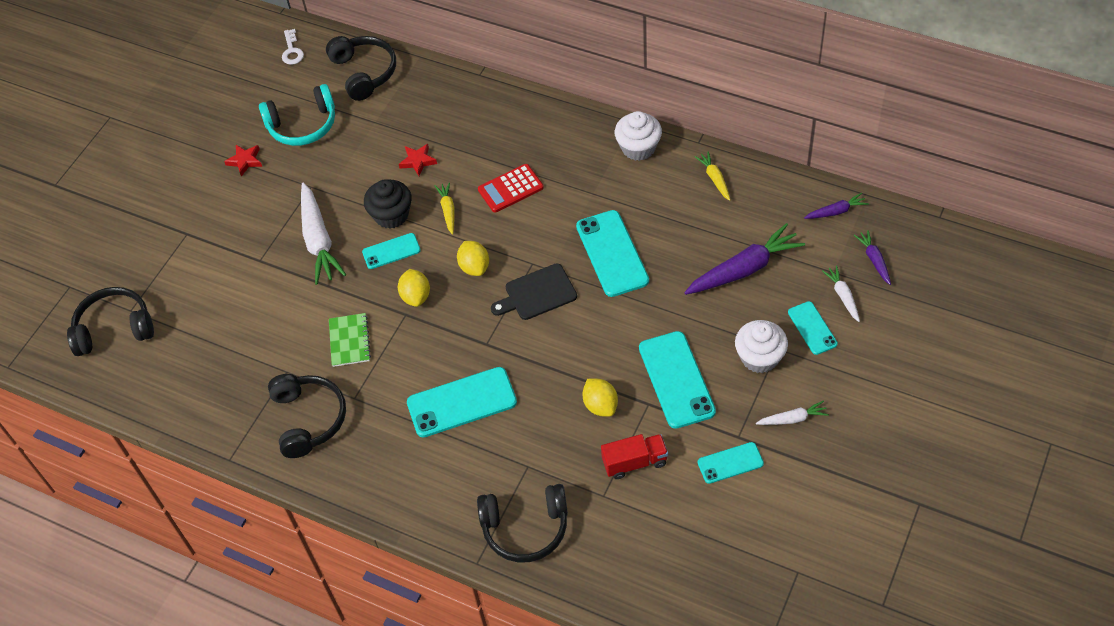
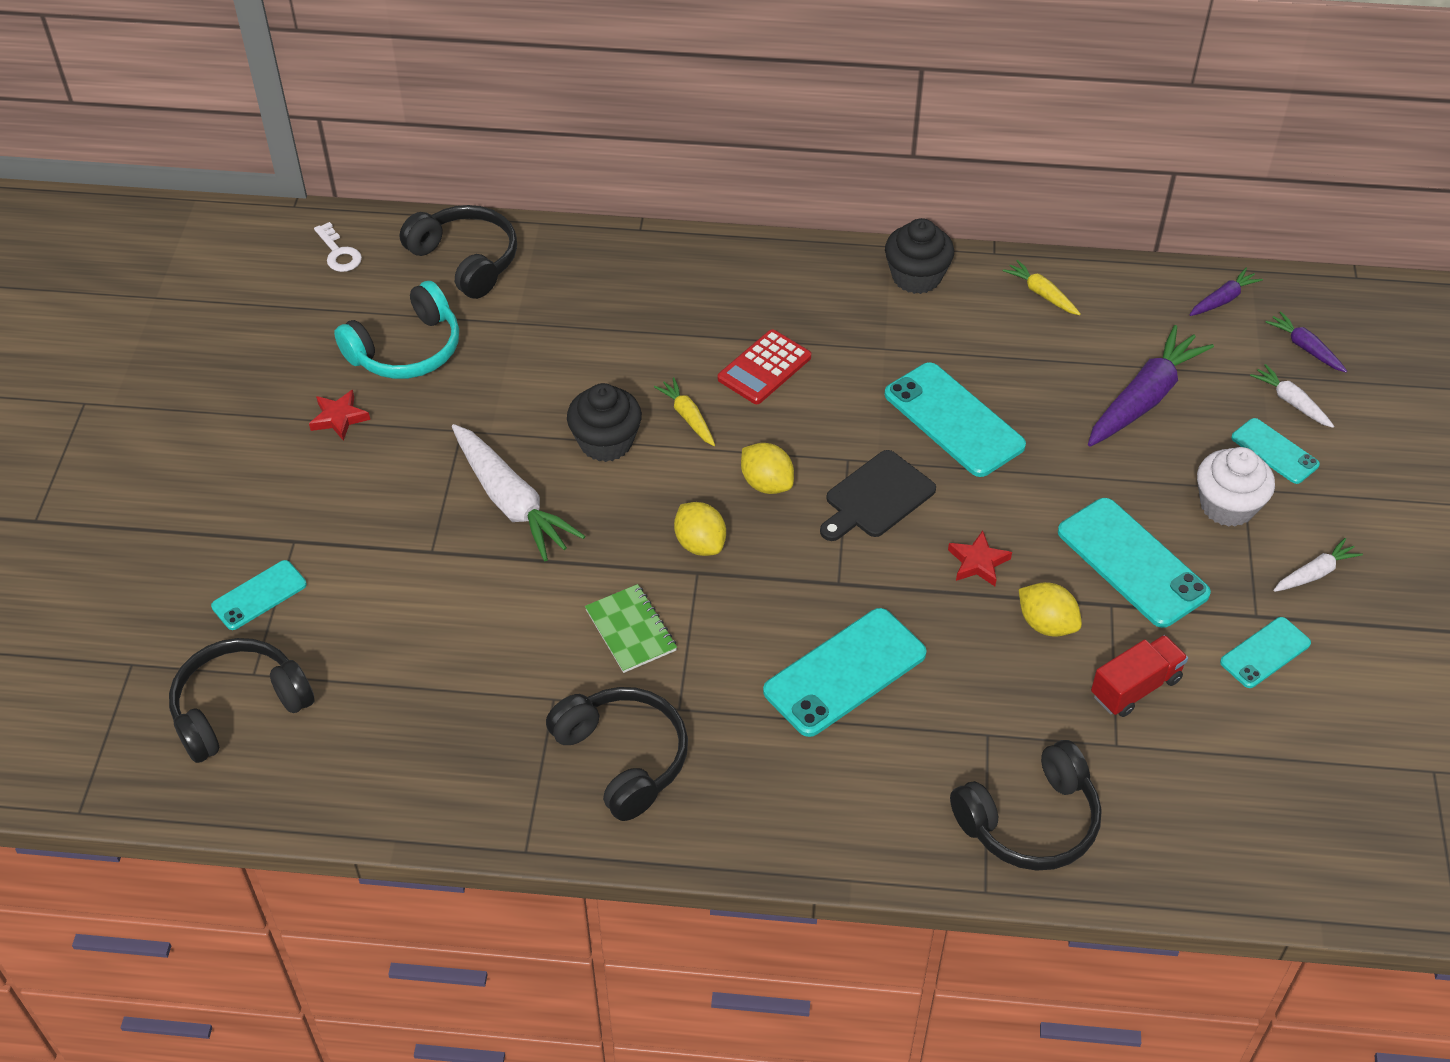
camera: 25 degrees left, 5 degrees down
(391, 251) = (631, 491): turquoise phone -> turquoise phone (259, 595)
(418, 161) = (608, 361): red star -> red star (978, 562)
(638, 148) = (916, 277): white cupcake -> black cupcake

